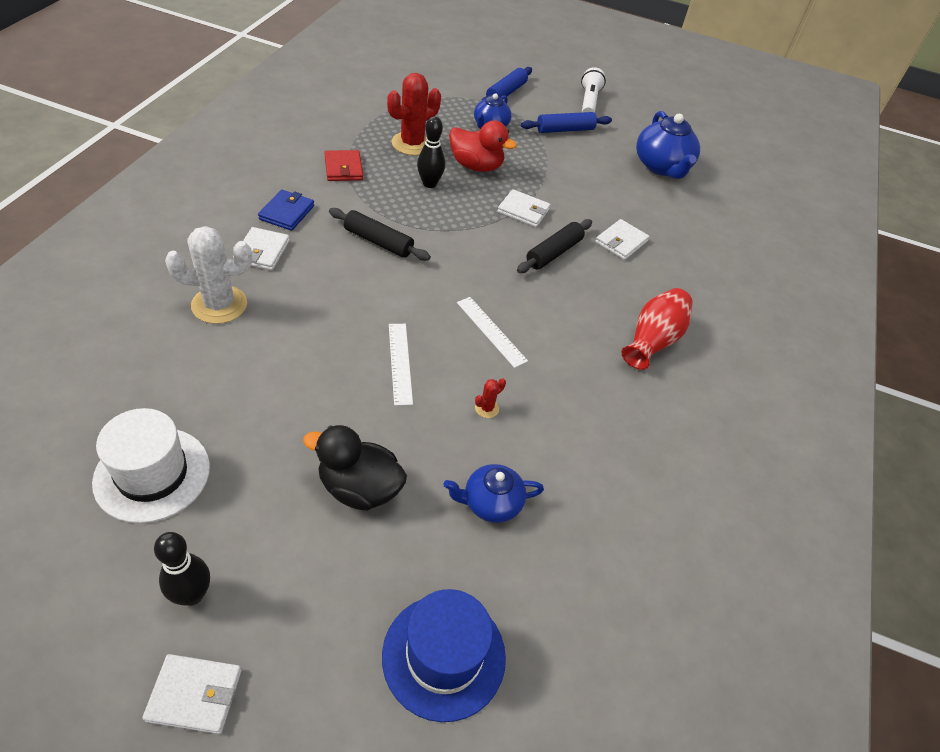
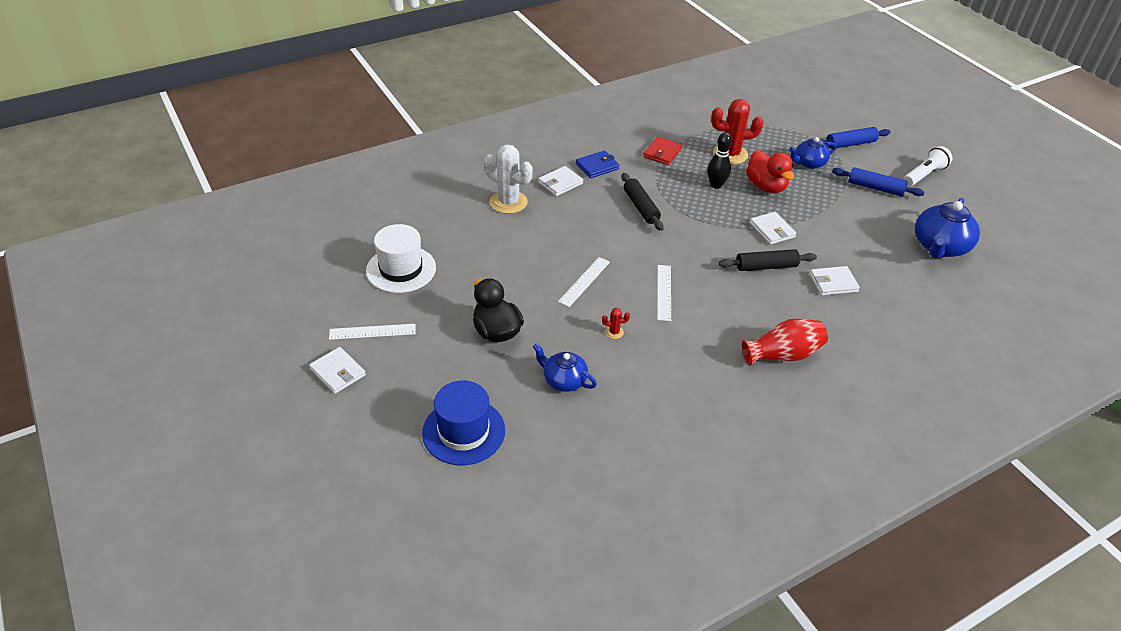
camera: 45 degrees right, 5 degrees down
(192, 594) = (372, 331): black bowling pin -> white ruler

